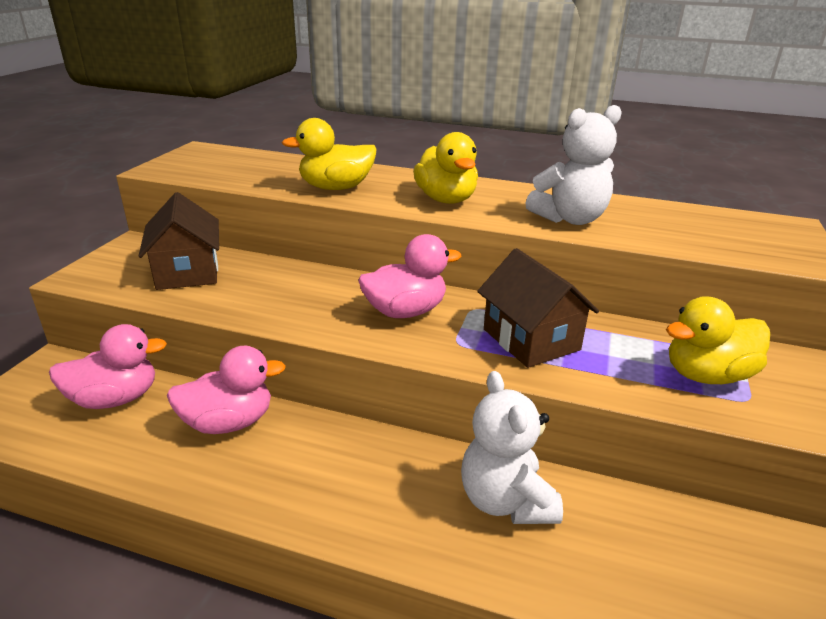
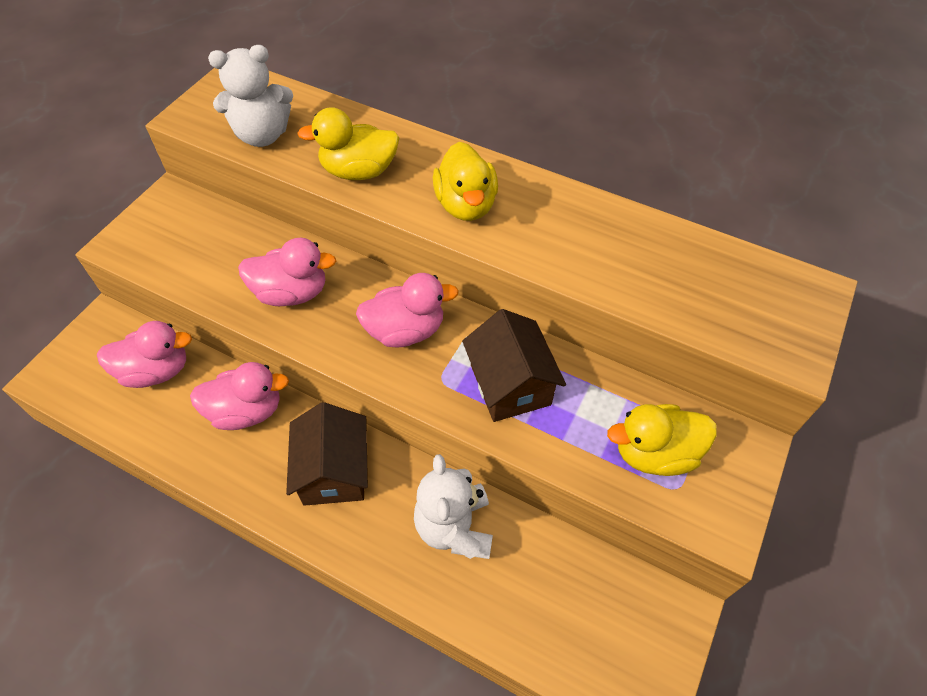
camera: 10 degrees right, 25 degrees up
(187, 272) = (215, 247): brown house -> brown house (334, 471)
(276, 295) = (291, 293): none -> pink duck
(570, 219) = (582, 255): white teddy bear -> white teddy bear (262, 135)

